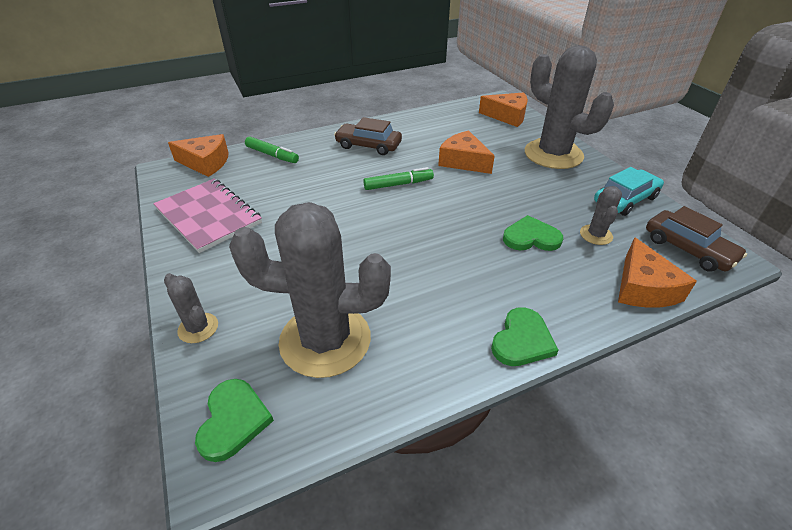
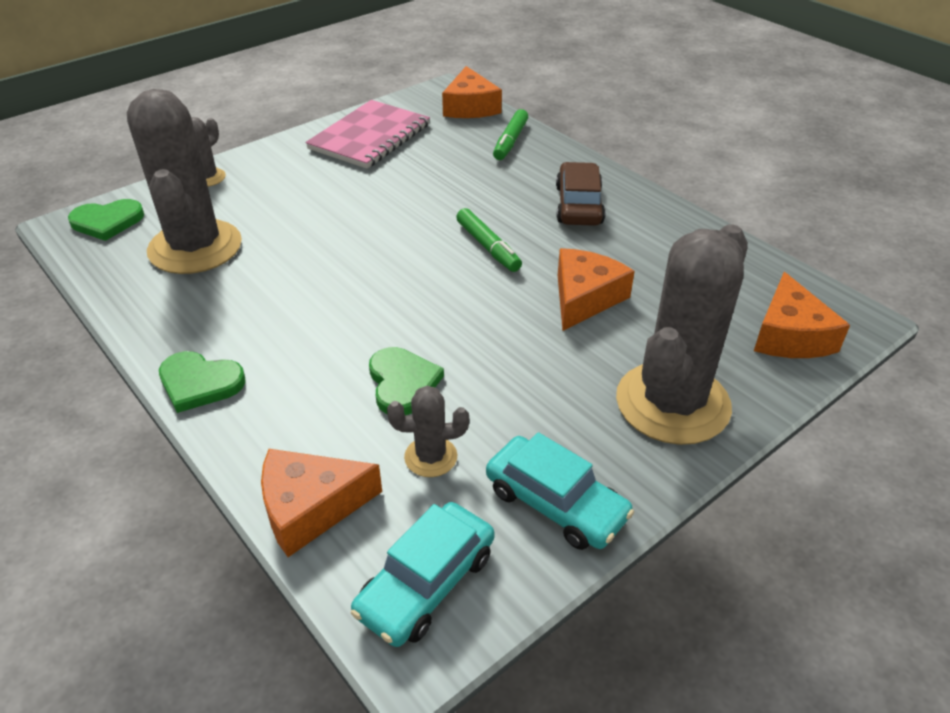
camera: 75 degrees right, 0 degrees up
(688, 249) = (426, 583): brown car -> turquoise car

